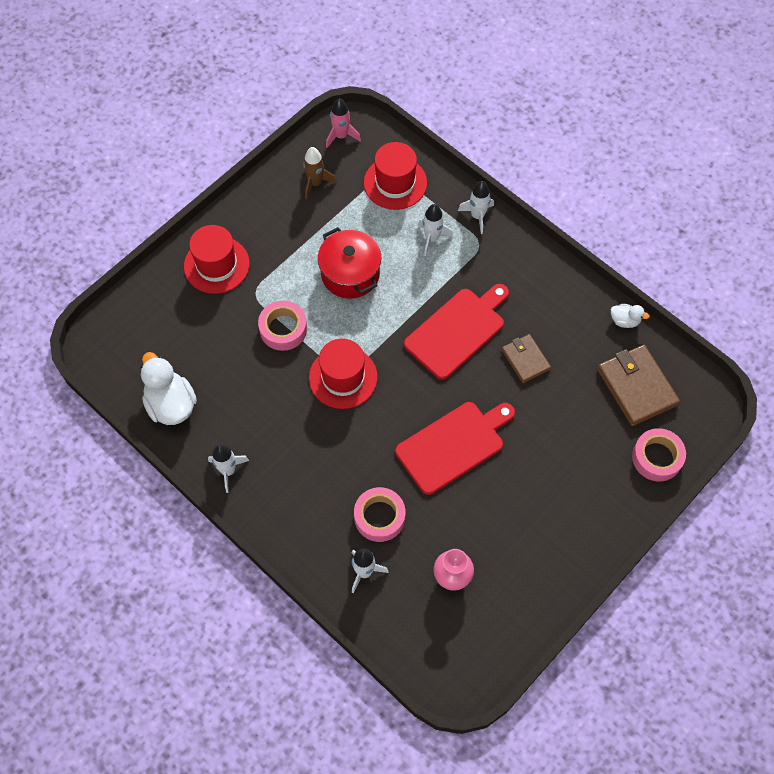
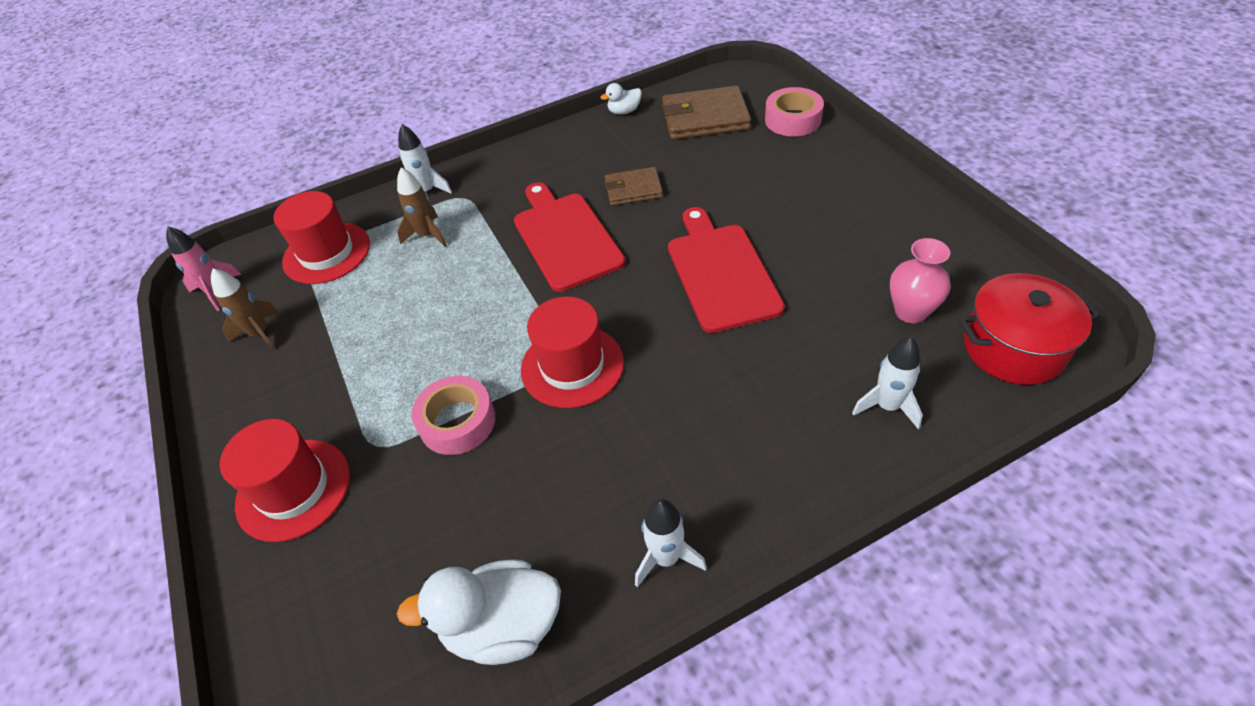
camera: 65 degrees left, 15 degrees down
(350, 274) = (421, 324): red pot -> red pot (1013, 348)
(379, 517) = (803, 370): pink tape -> none
(432, 238) = (427, 235): white rocket -> brown rocket
(625, 320) = (624, 111): white duck -> white duck turned 150 degrees counterclockwise

